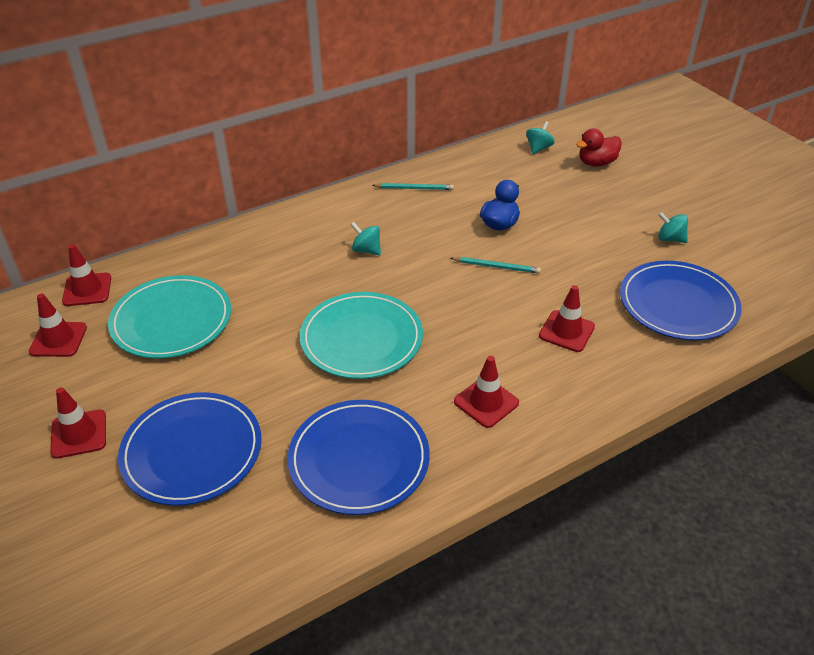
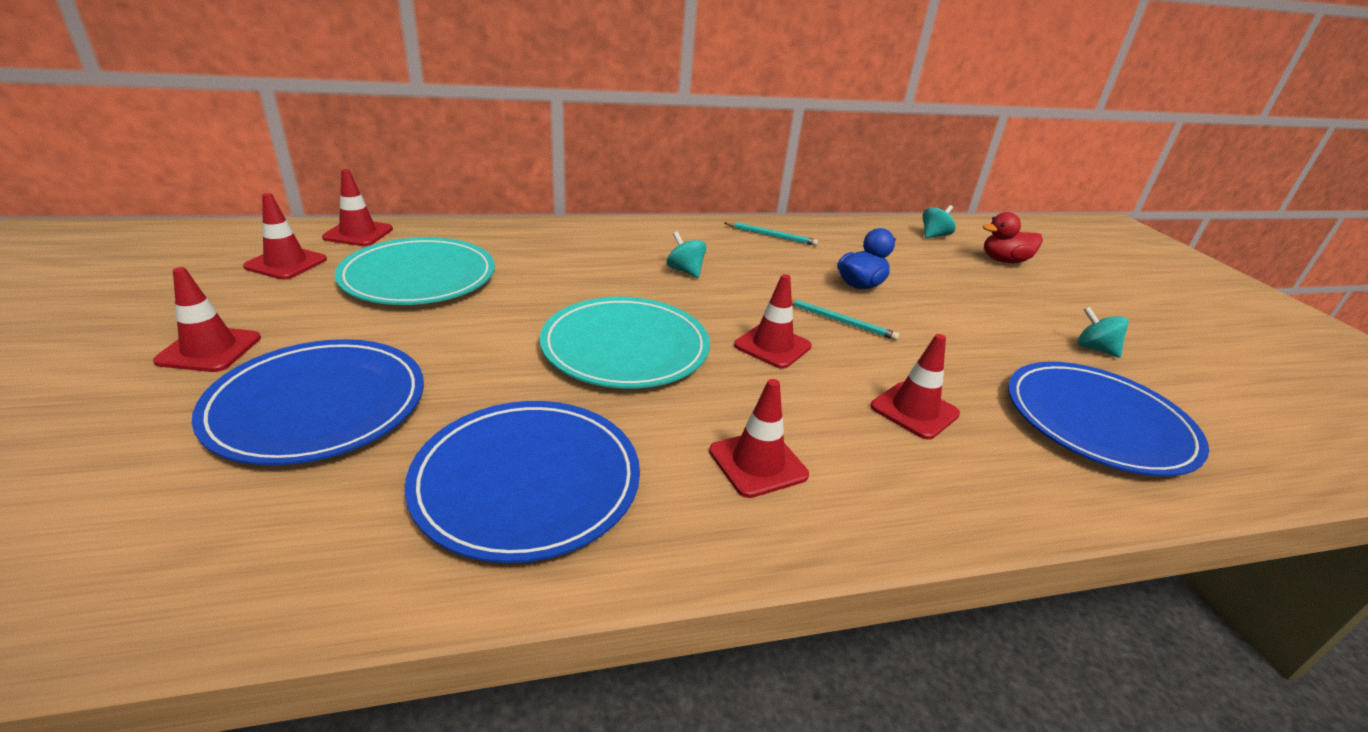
camera: 15 degrees right, 10 degrees down
(459, 305) = (772, 346): none -> red traffic cone

